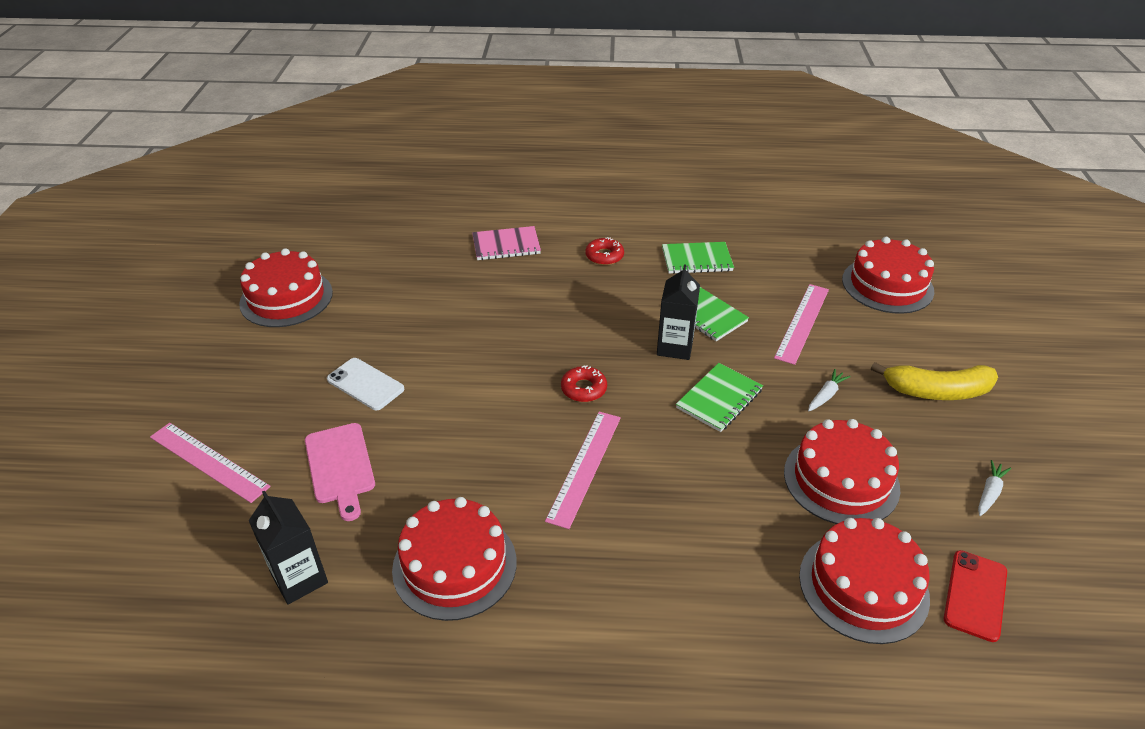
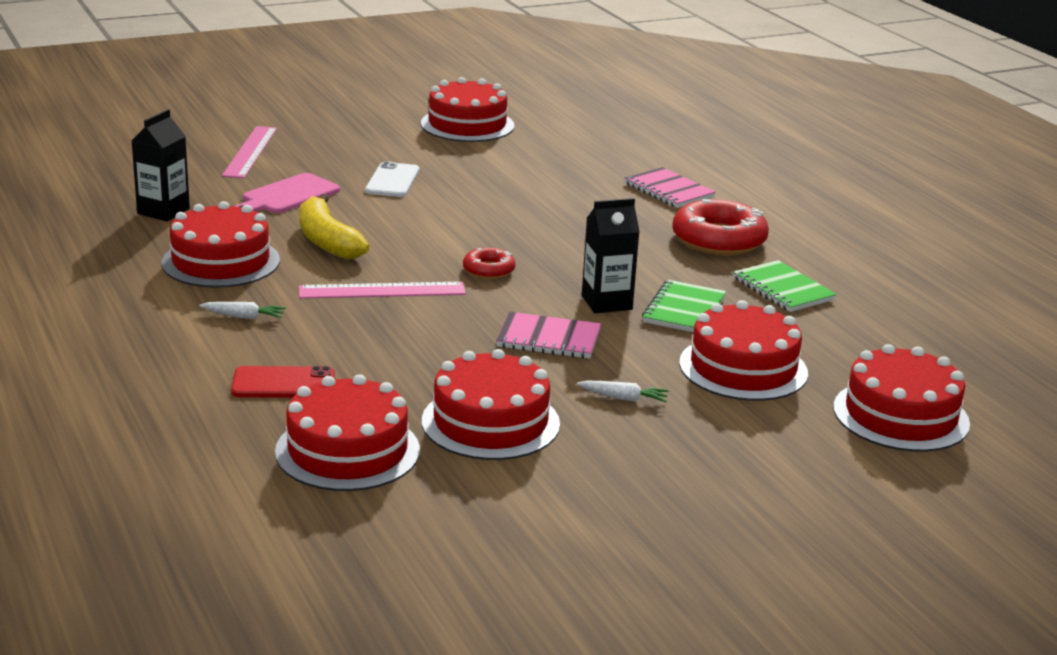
camera: 60 degrees right, 15 degrees down
(604, 256) = (719, 240): red donut -> red donut, size x1.92
(719, 399) = (548, 339): green notebook -> pink notebook
(802, 323) = (743, 368): pink ruler -> red cake
(936, 391) = (713, 469): yellow banana -> yellow banana (327, 241)
(975, 595) = (387, 518): red phone -> red phone (283, 383)
(989, 492) = (560, 518): white carrot -> white carrot (244, 317)

